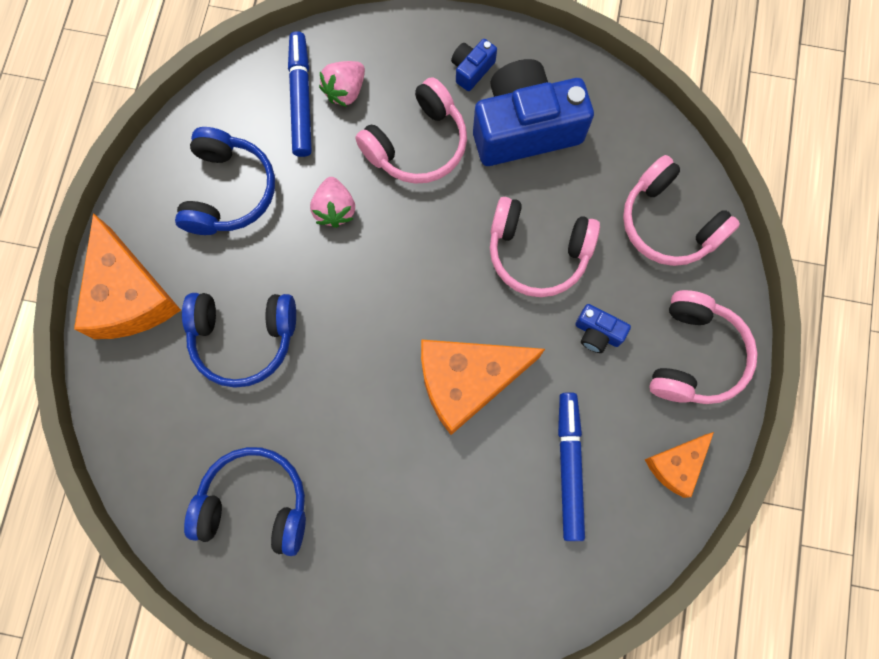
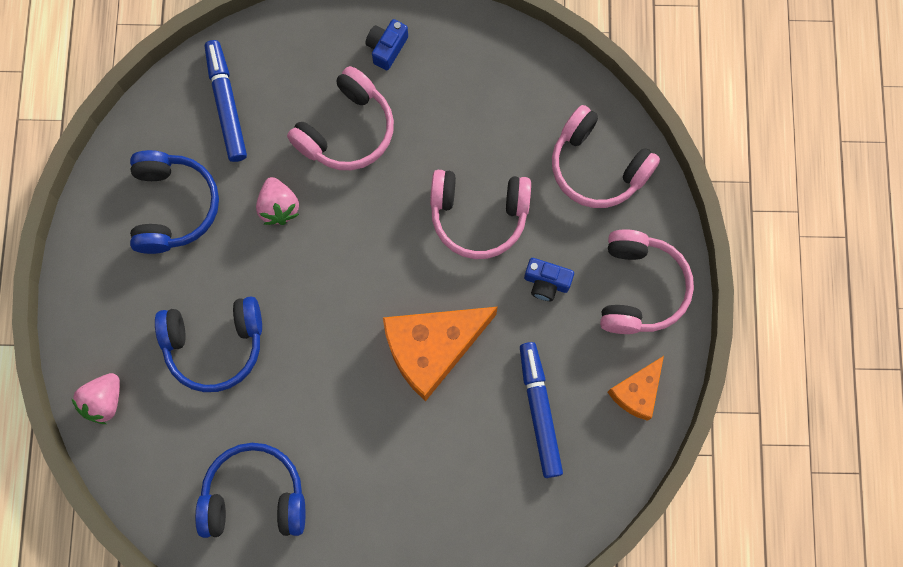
camera: 10 degrees left, 0 degrees up
(129, 295) = (97, 323): orange cheese -> none
(345, 91) = (268, 89): pink strawberry -> pink strawberry (104, 401)
(525, 128) = (447, 98): blue camera -> none

